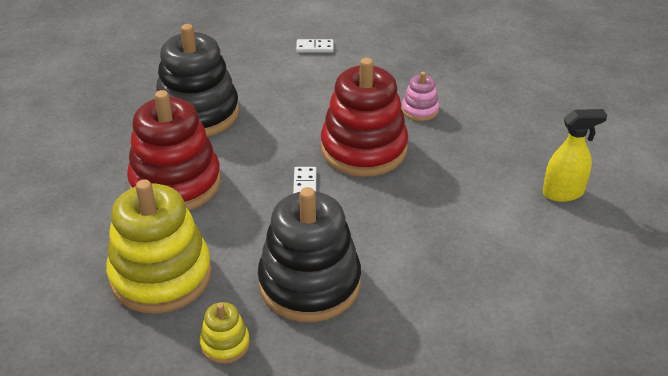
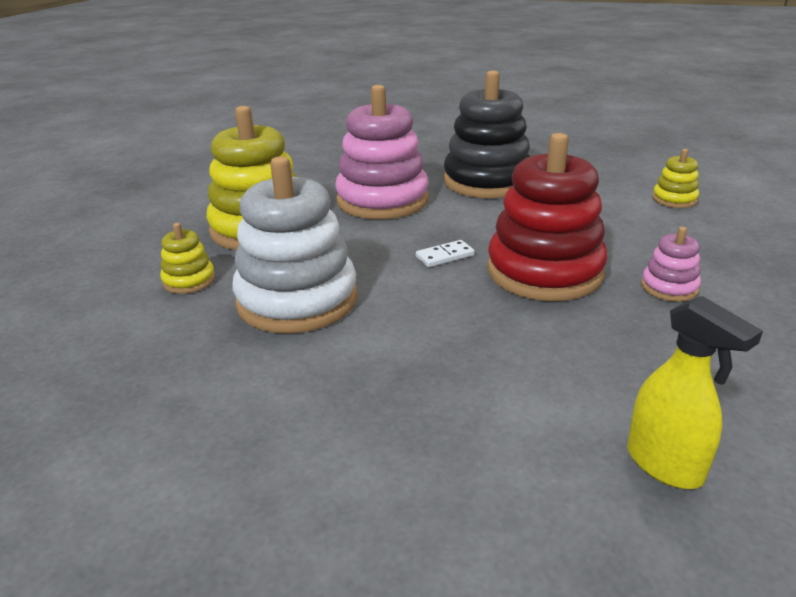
camera: 65 degrees right, 10 degrees down
(175, 183) = (382, 200): red stacking toy -> pink stacking toy
(309, 283) = (297, 300): black stacking toy -> white stacking toy
(315, 47) = (674, 199): white domino -> yellow stacking toy

